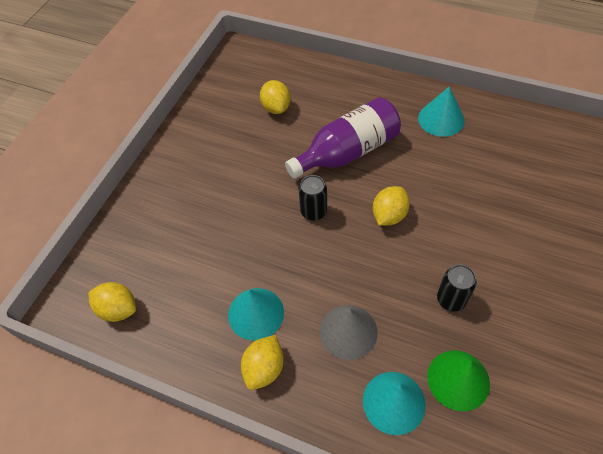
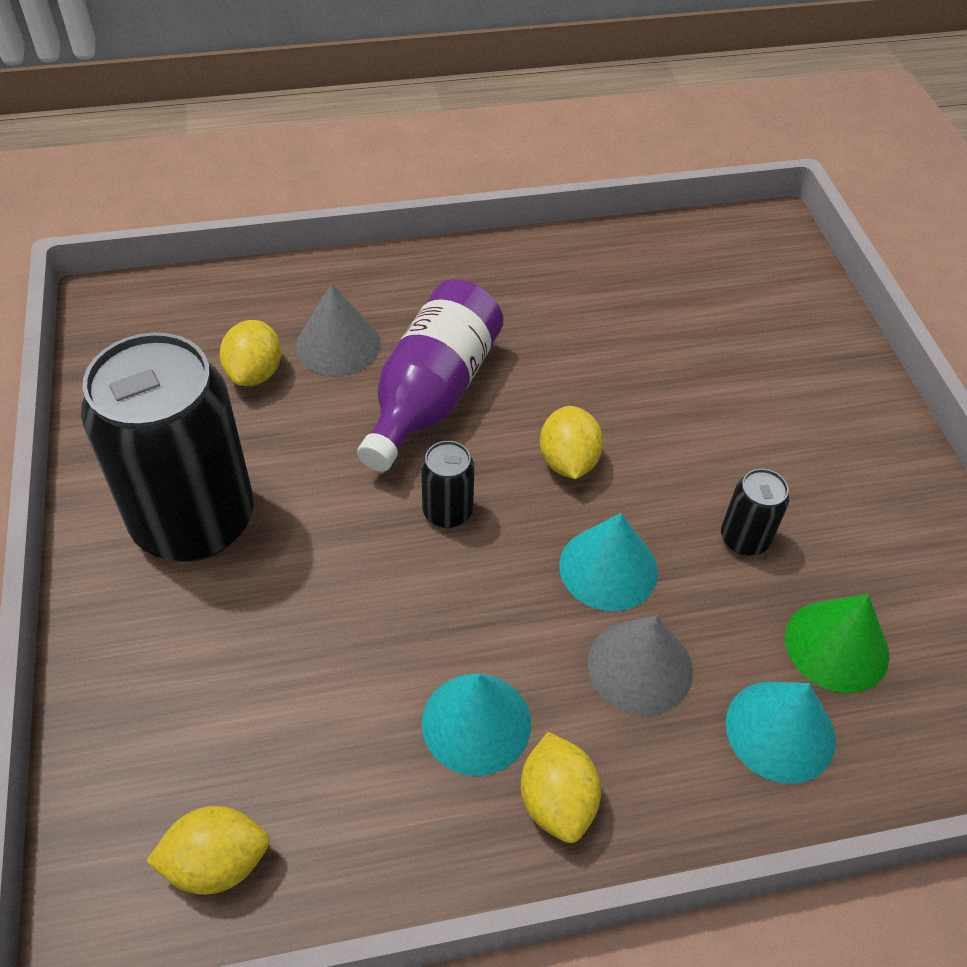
camera: 40 degrees left, 5 degrees down
(206, 163) = (194, 521): none -> black can
(276, 108) = (255, 373): yellow lemon -> yellow lemon turned 60 degrees clockwise
(322, 109) = (338, 344): none -> grey cone
(441, 119) = (536, 285): turquoise cone -> turquoise cone (608, 568)

